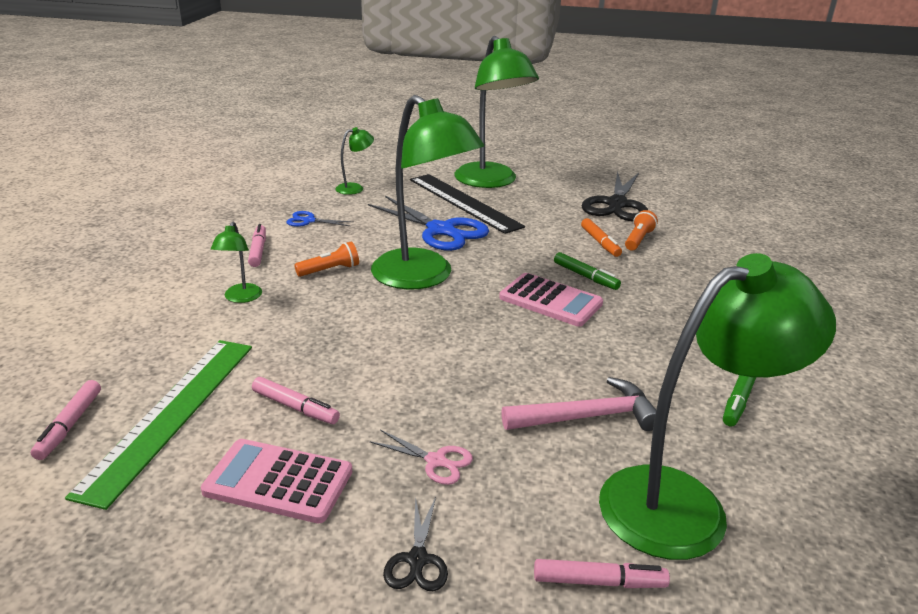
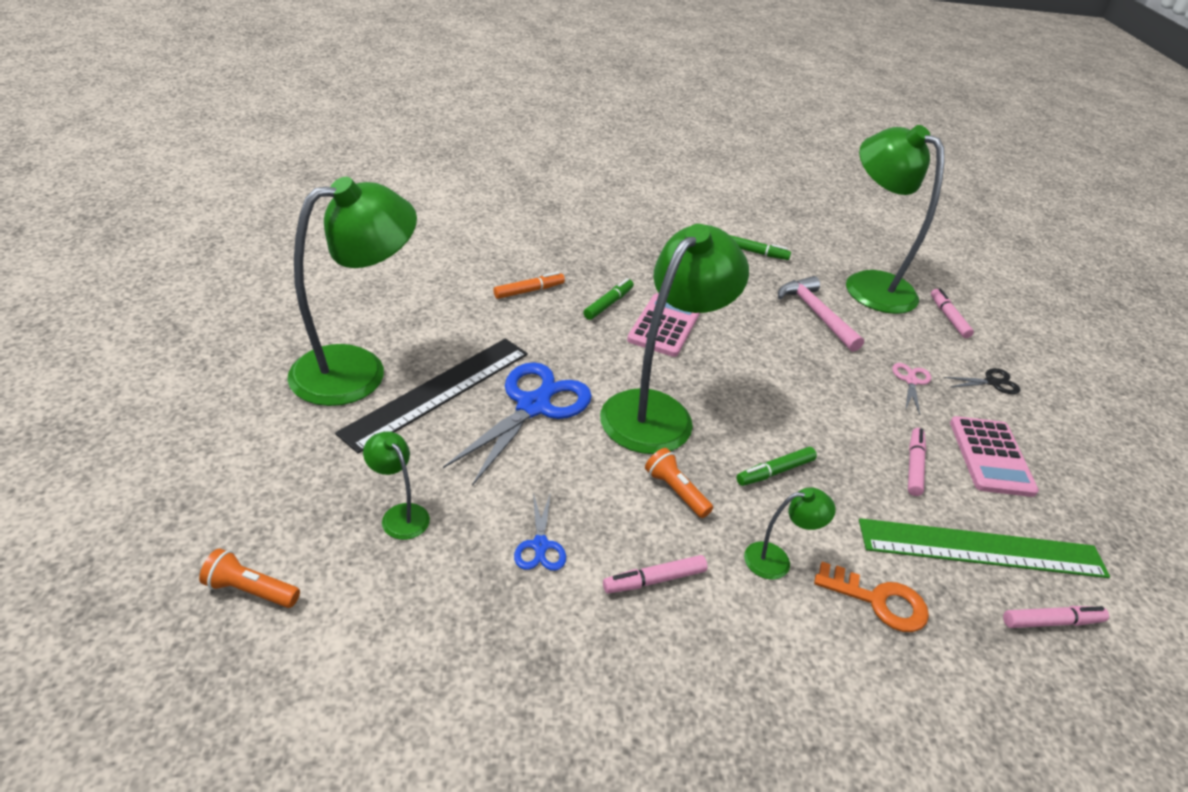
camera: 105 degrees left, 10 degrees up
(171, 333) = (878, 601): none -> orange key
(328, 318) = (774, 471): none -> green marker
(617, 204) = (422, 273): black scissors -> none
(638, 240) = (514, 267): orange flashlight -> orange flashlight (250, 590)

